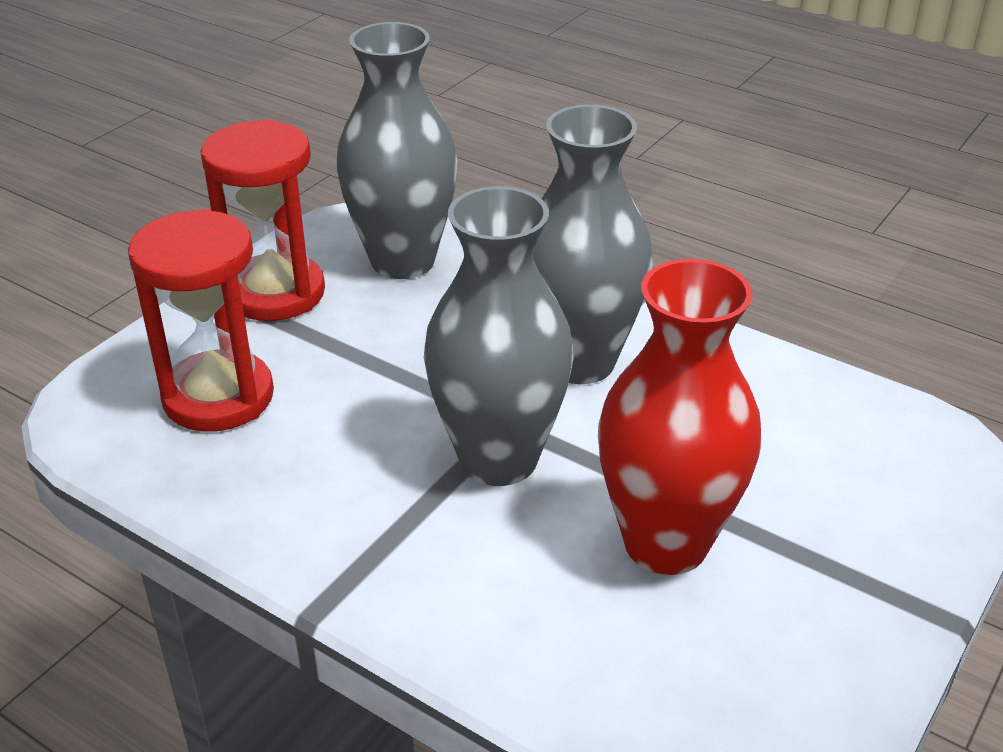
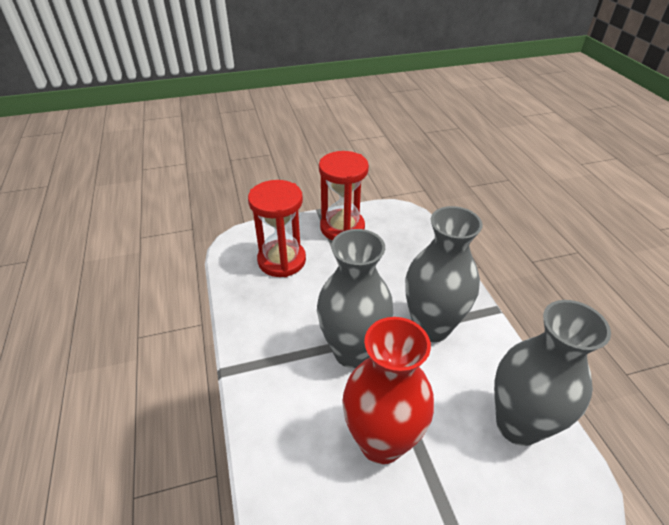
camera: 40 degrees right, 5 degrees up
(402, 261) = (403, 239): grey vase -> grey vase (518, 424)

